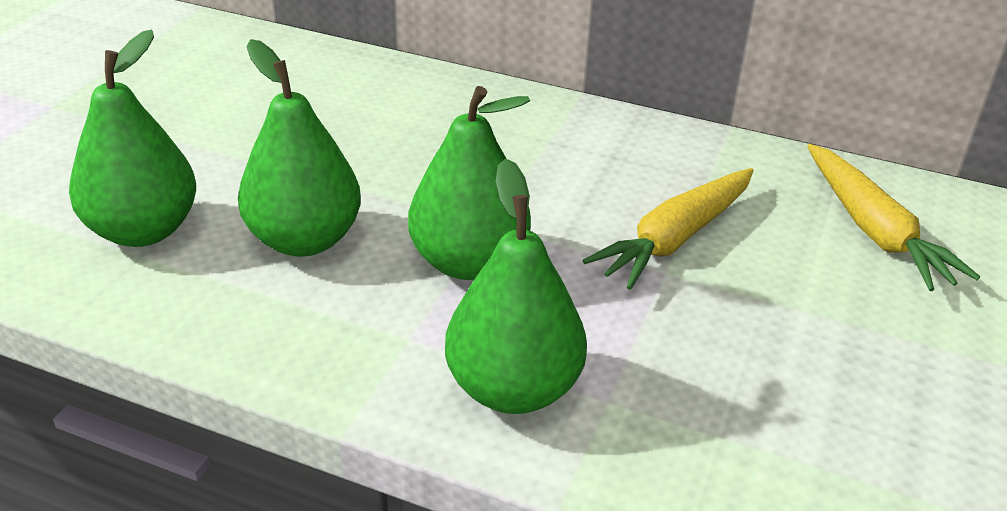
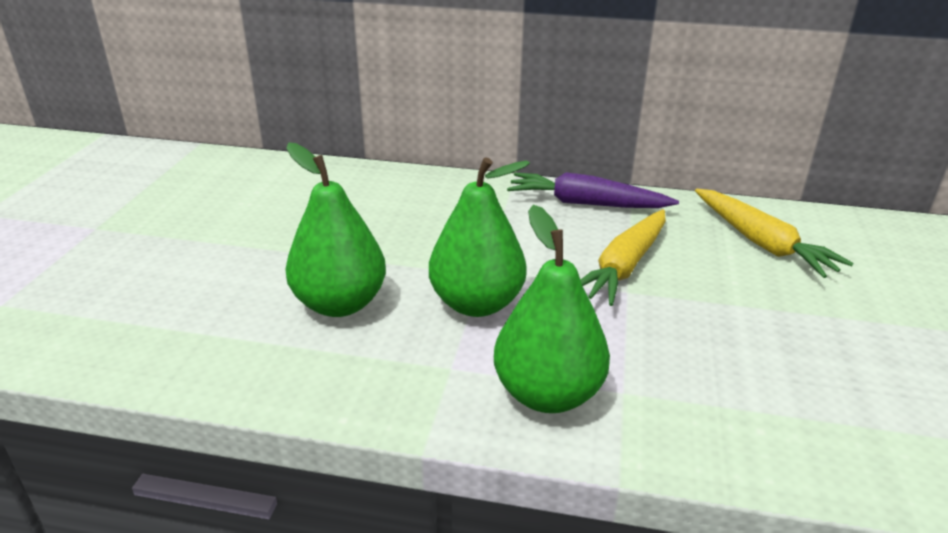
camera: 10 degrees left, 5 degrees down
(143, 230) = (202, 314): green pear -> none
(659, 146) = (586, 203): none -> purple carrot

